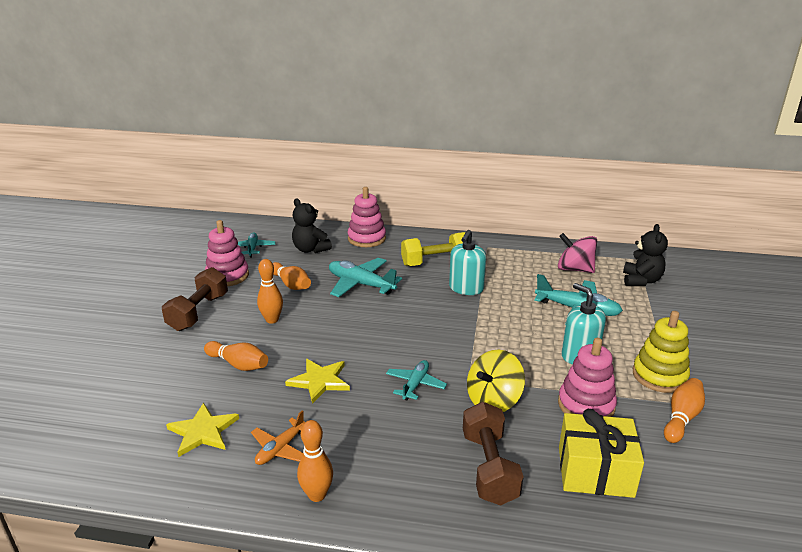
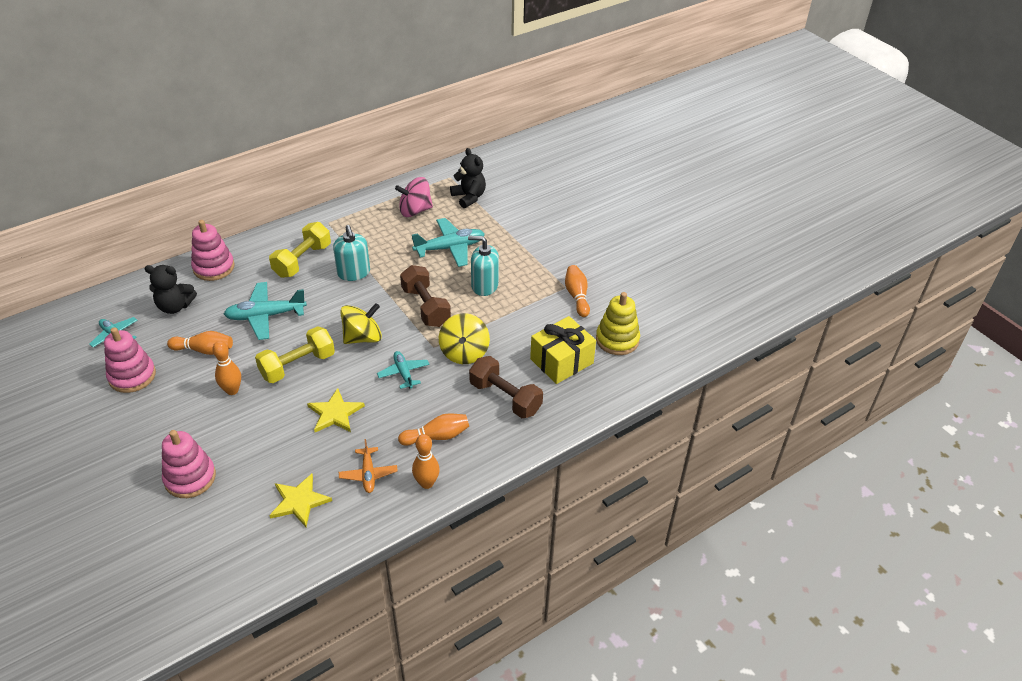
camera: 45 degrees left, 15 degrees up
(198, 312) = (156, 423): brown dumbbell -> brown dumbbell (426, 307)
(238, 364) = (256, 441): orange bowling pin -> orange bowling pin (437, 436)
(338, 329) = (297, 365): none -> yellow dumbbell
(415, 337) = (363, 337): none -> yellow spinning top
(586, 405) = (520, 321): pink stacking toy -> pink stacking toy (190, 478)
(659, 376) = (542, 273): yellow stacking toy -> yellow stacking toy (617, 340)

